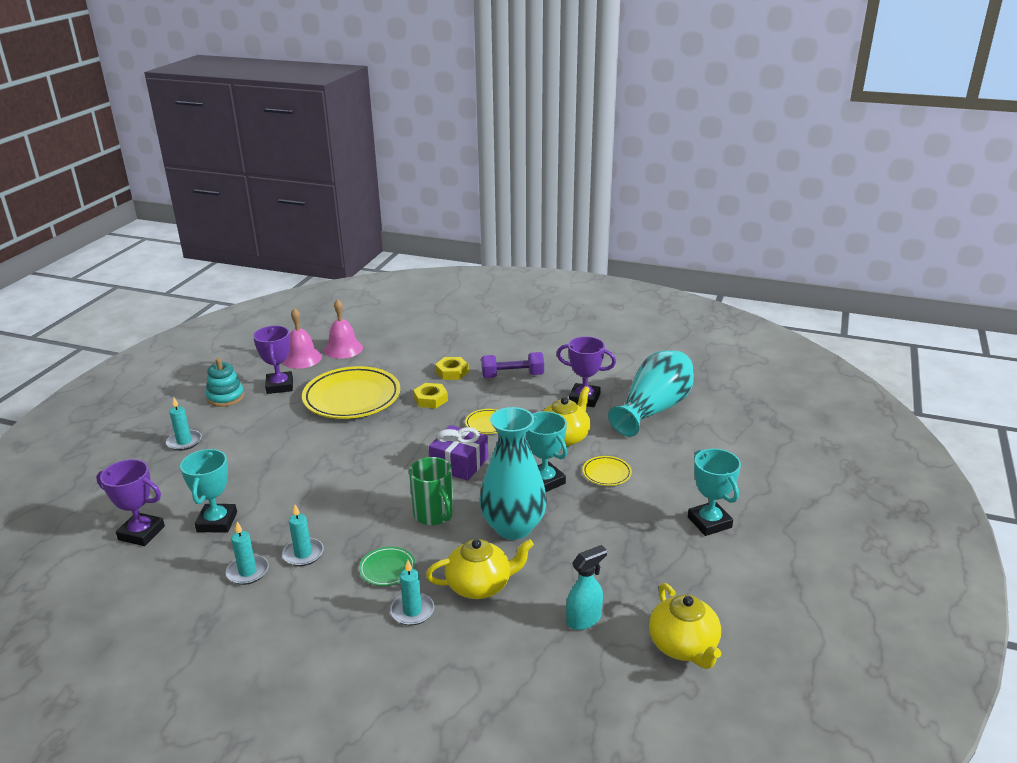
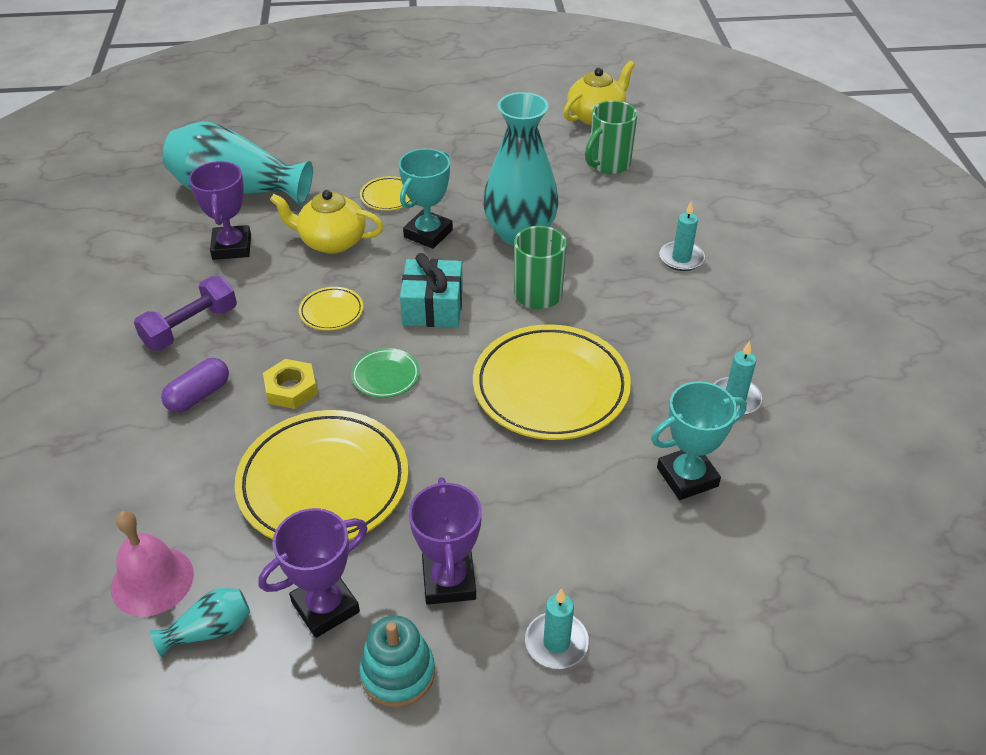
camera: 115 degrees left, 15 degrees up
(141, 533) = (765, 545): purple trophy -> purple trophy (449, 581)
(302, 358) = (210, 630): pink bell -> turquoise vase
(303, 554) = (674, 367): turquoise candle -> none
(341, 491) = (551, 387): none -> yellow plate
(387, 569) = (643, 295): green plate -> green plate (385, 376)
(452, 372) = (198, 395): yellow nut -> purple capsule
(459, 463) = (433, 307): purple gift -> turquoise gift
(480, 585) = (616, 229): yellow teapot -> none
(512, 376) = (190, 327): purple dumbbell -> purple dumbbell turned 75 degrees clockwise
(584, 619) = (608, 164): turquoise spray bottle -> green mug
(709, 522) = (432, 126): turquoise trophy -> none

